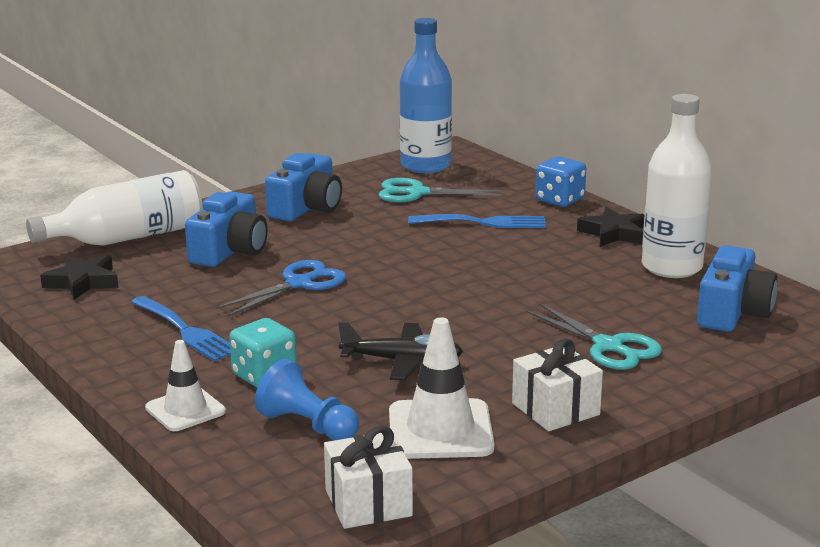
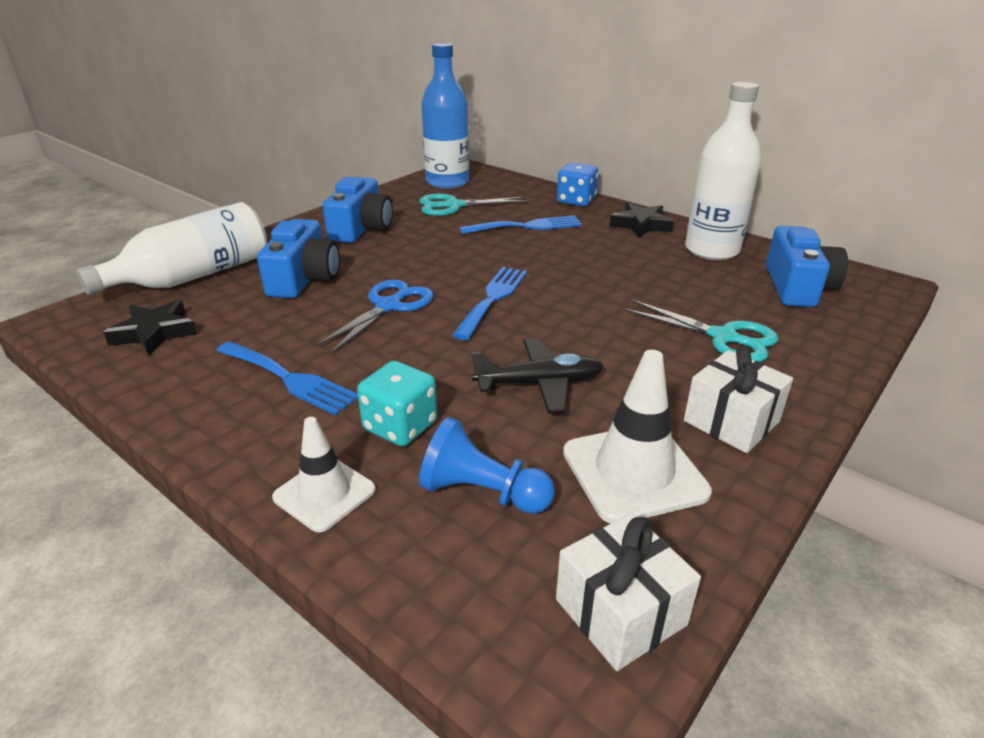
camera: 15 degrees left, 10 degrees up
(403, 288) = (493, 298): none -> blue fork

